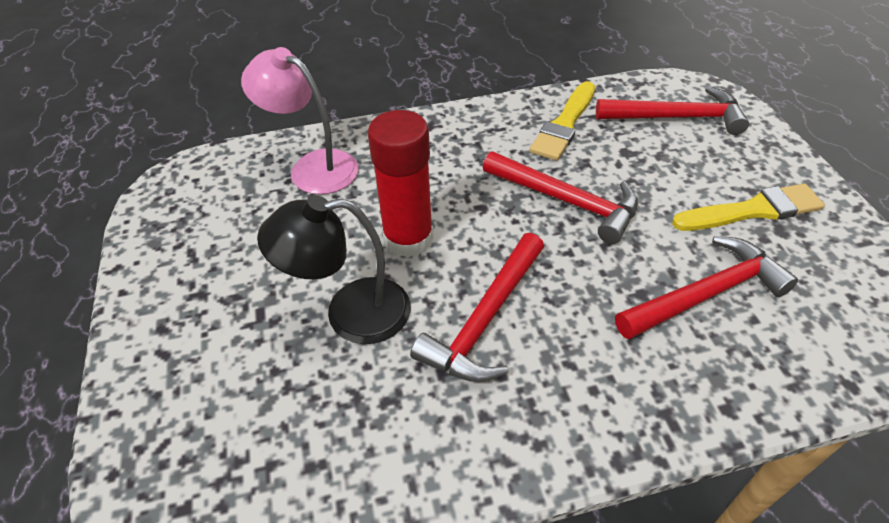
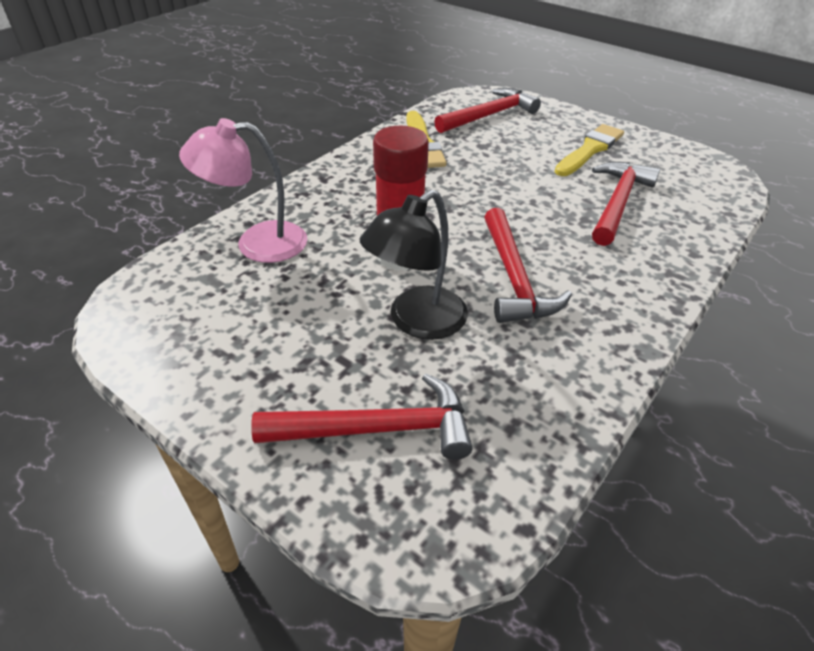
camera: 40 degrees left, 5 degrees down
(566, 201) = (480, 188): red hammer -> red hammer (377, 429)

